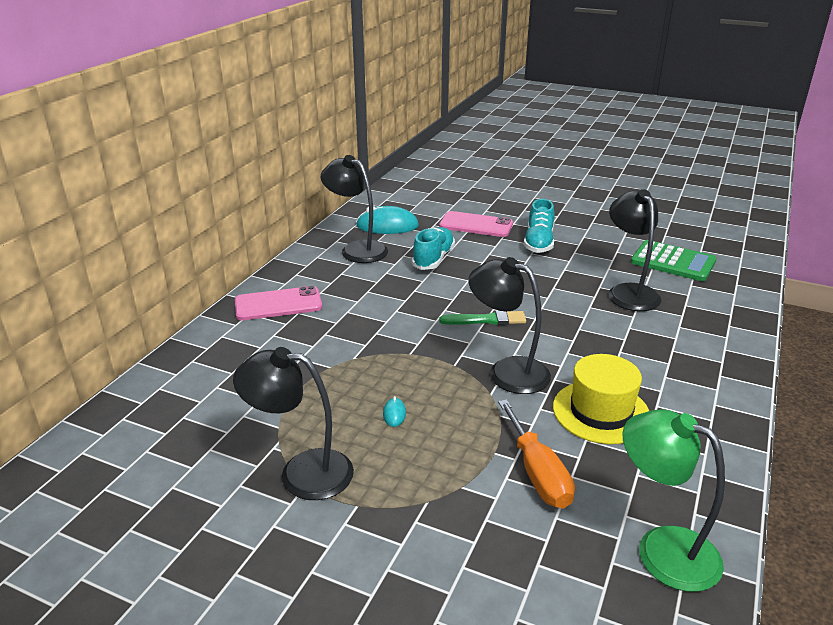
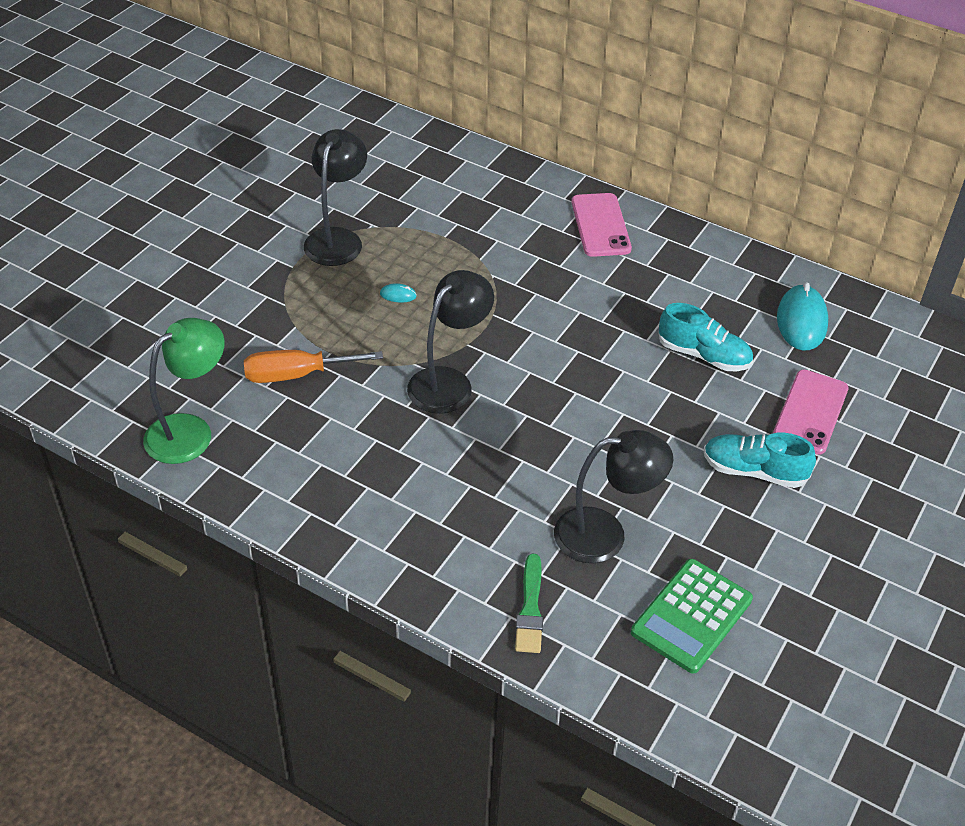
camera: 95 degrees right, 15 degrees up
(357, 249) = (730, 289): black lamp -> none
(486, 320) = (550, 382): green brush -> green brush (530, 608)
(601, 412) = (367, 439): yellow hat -> none

